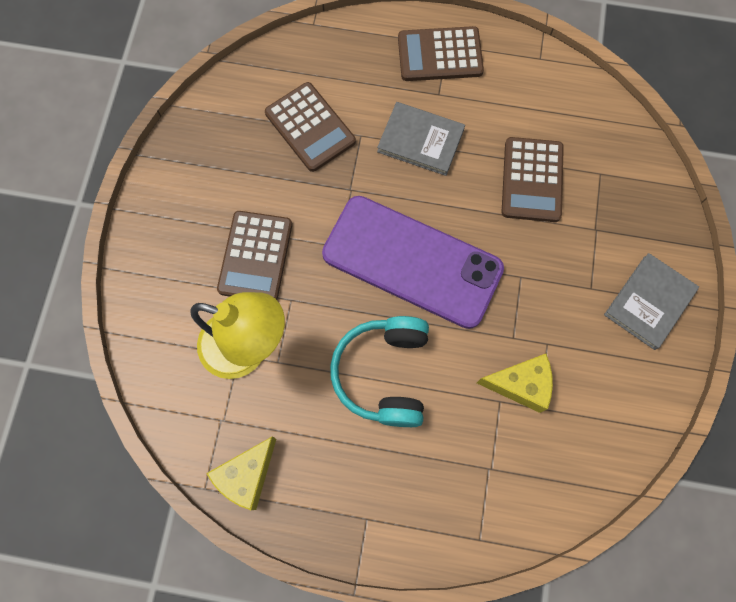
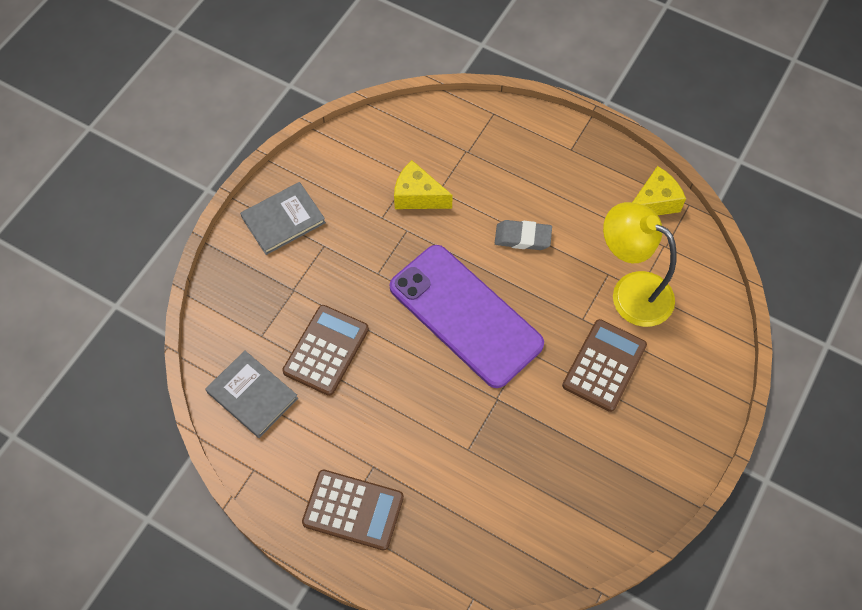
camera: 160 degrees left, 10 degrees down
(310, 127) = (515, 475): brown calculator -> none
(384, 374) = (522, 237): turquoise headphones -> grey eraser
(420, 140) = (412, 423): grey book -> grey book (252, 395)

